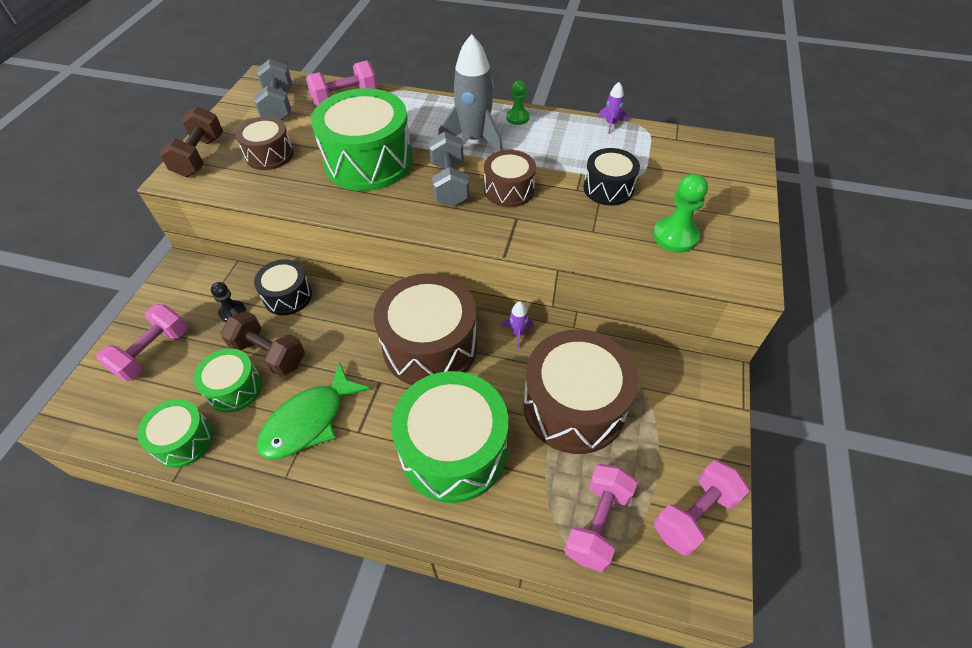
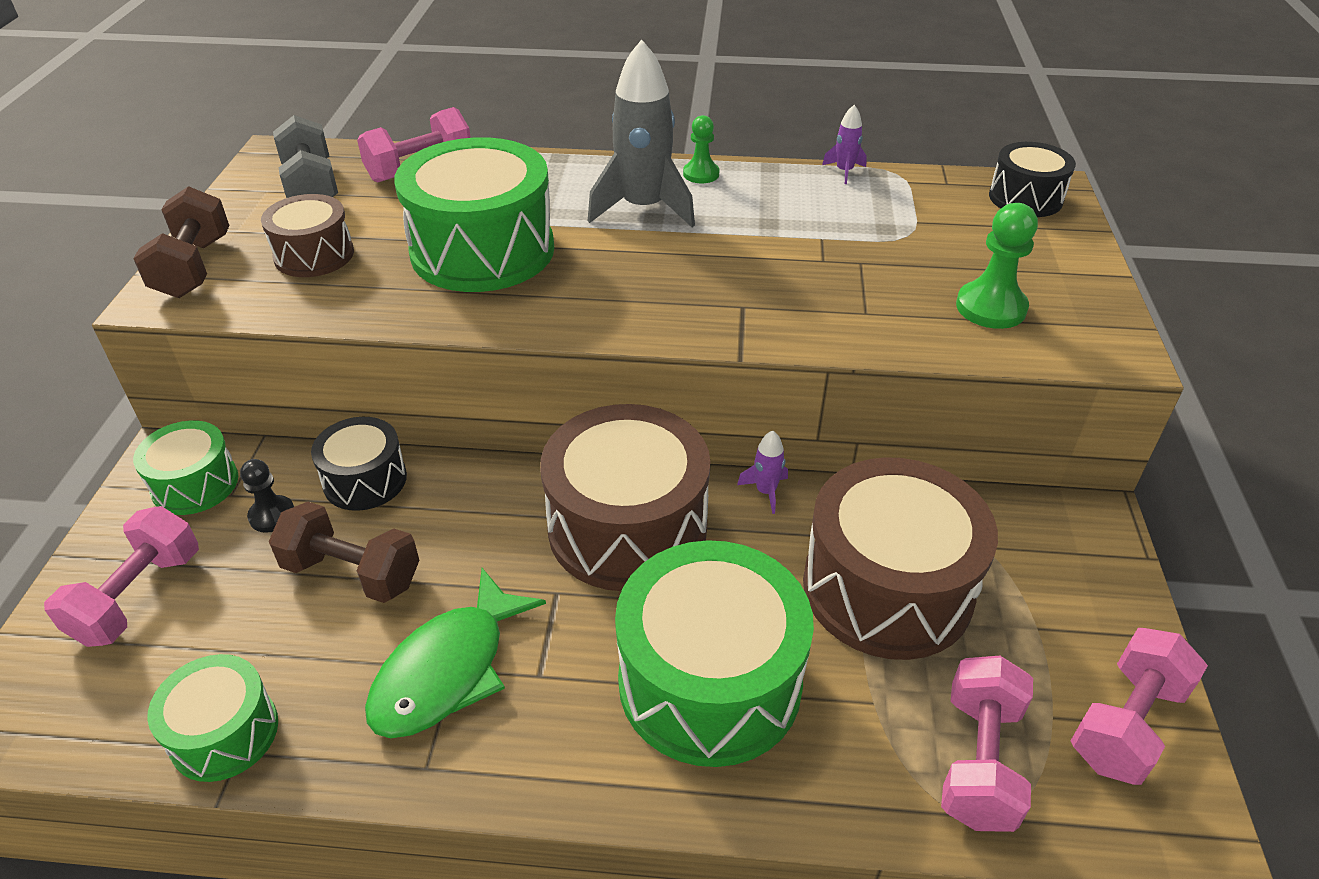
camera: 10 degrees left, 10 degrees down
(234, 388) = (301, 635): green drum -> green drum (195, 484)
(449, 184) = (622, 270): grey dumbbell -> none
(509, 190) = (719, 270): brown drum -> none
(608, 188) = (869, 254): black drum -> black drum (1025, 198)

